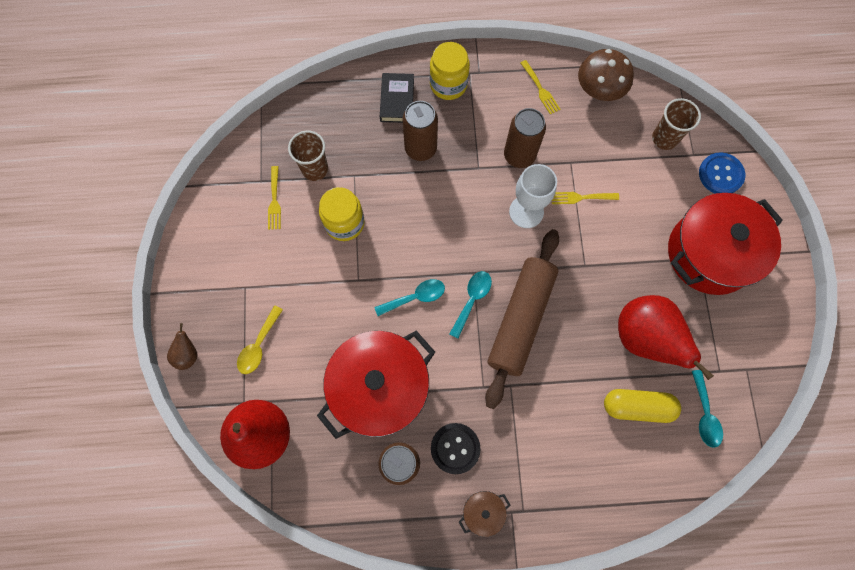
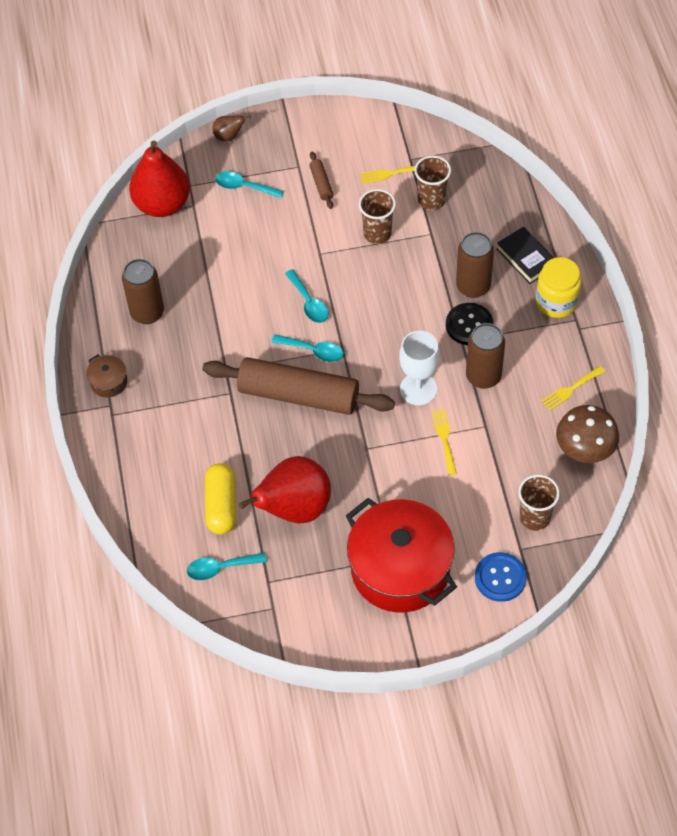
camera: 85 degrees right, 15 degrees down
(259, 345) = (244, 187): yellow spoon -> turquoise spoon
(272, 268) = (321, 184): none -> brown rolling pin
(344, 223) = (377, 233): yellow jar -> brown cup
(379, 388) = (215, 286): red pot -> none
(397, 100) = (526, 258): black book -> black book turned 60 degrees clockwise
(455, 448) = (165, 353): black button -> black button (469, 325)

